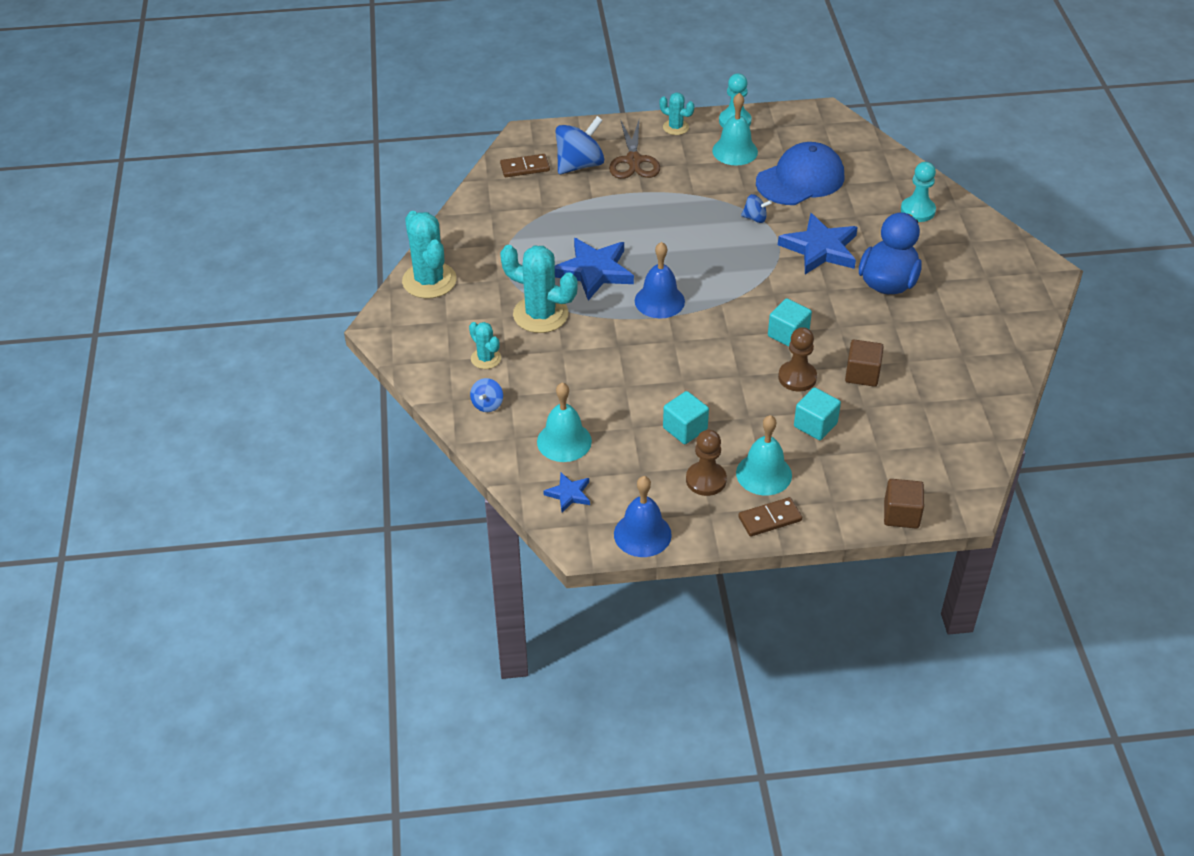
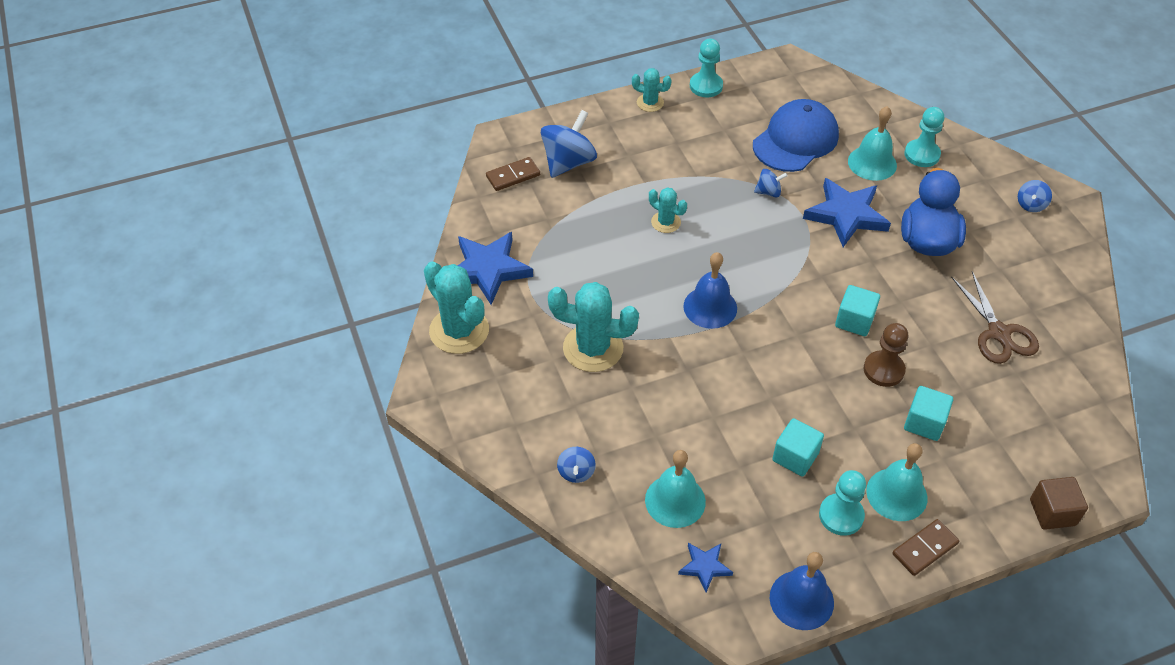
camera: 15 degrees left, 5 degrees up
(486, 358) = (554, 415): turquoise cactus -> turquoise cactus (666, 222)
(594, 271) = (630, 285): blue star -> blue star (488, 269)
(633, 161) = (622, 148): brown scissors -> brown scissors (998, 333)
(706, 480) = (841, 515): brown pawn -> turquoise pawn
(735, 151) = (719, 119): turquoise bell -> turquoise bell (872, 163)
(862, 374) = (945, 352): brown cube -> none
(1005, 269) = (1030, 205): none -> blue spinning top

